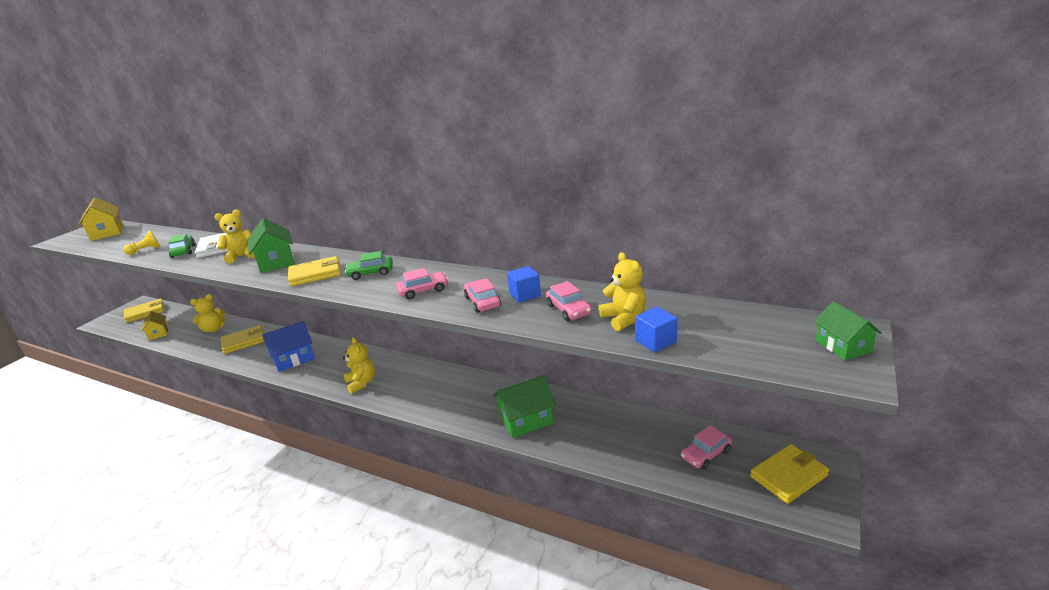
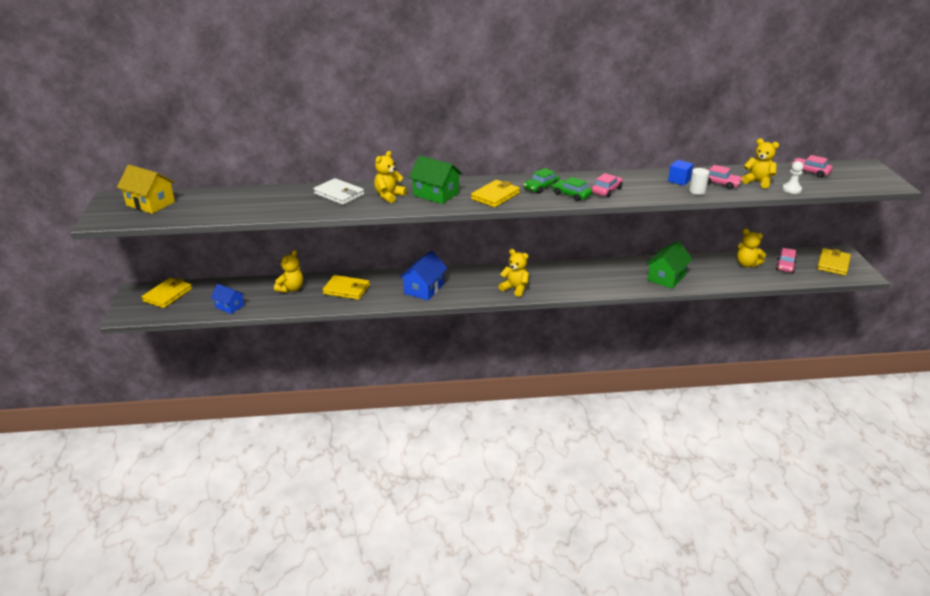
camera: 35 degrees left, 5 degrees up
(145, 250) = (259, 209): yellow pawn -> none
(158, 333) = (229, 306): yellow house -> blue house
(183, 251) = (310, 203): green car -> green car (571, 195)
(243, 341) = (346, 290): yellow wallet -> yellow wallet turned 75 degrees clockwise
(482, 302) = (660, 189): pink car -> pink car (810, 172)
(520, 314) = (697, 191): none -> white cylinder
(652, 434) = (747, 264): none -> yellow teddy bear
(655, 341) = (791, 189): blue cube -> white pawn
(842, 346) = (873, 174): green house -> none

